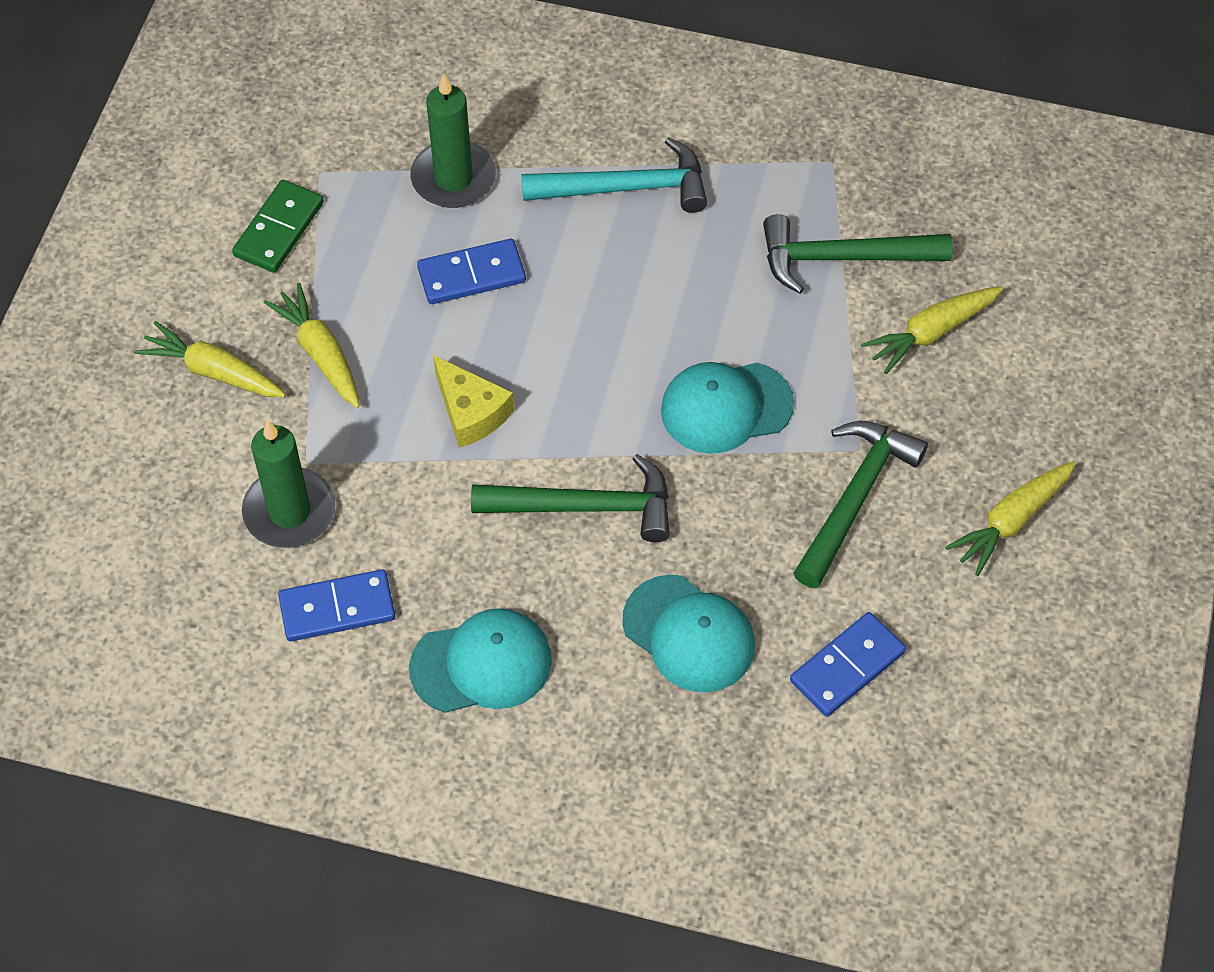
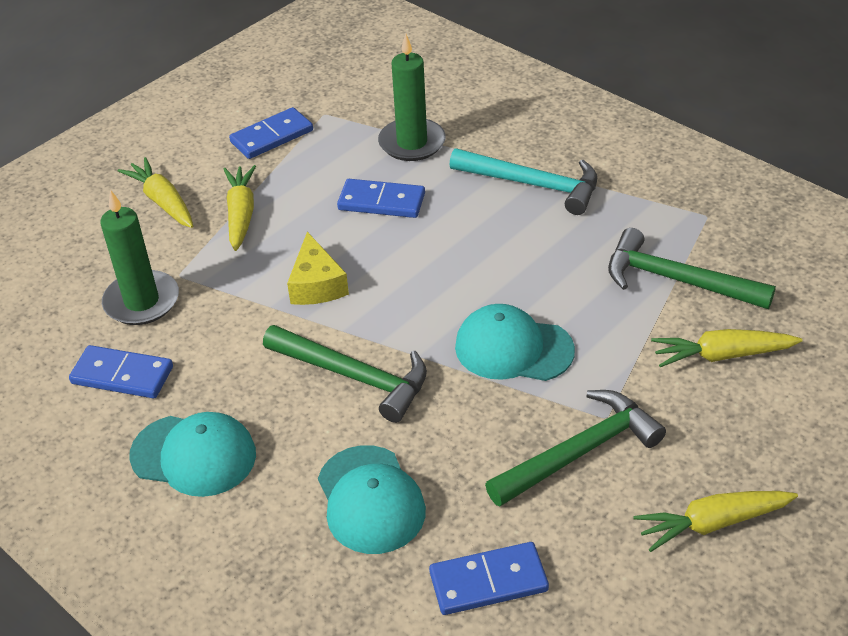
camera: 30 degrees right, 15 degrees down
(279, 229) = (272, 136): green domino -> blue domino

